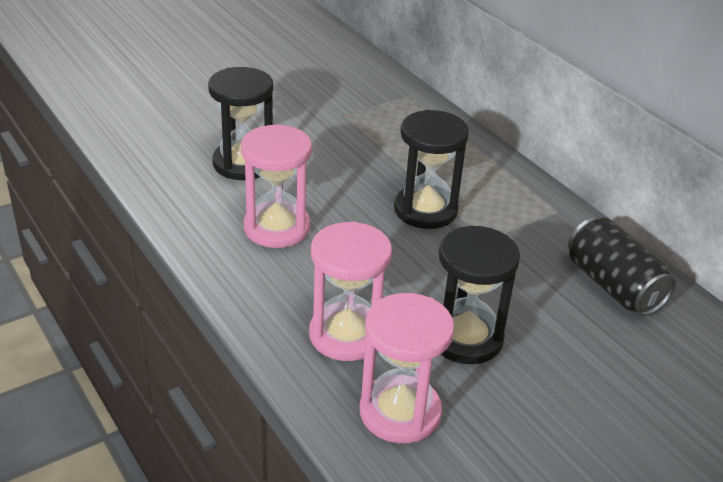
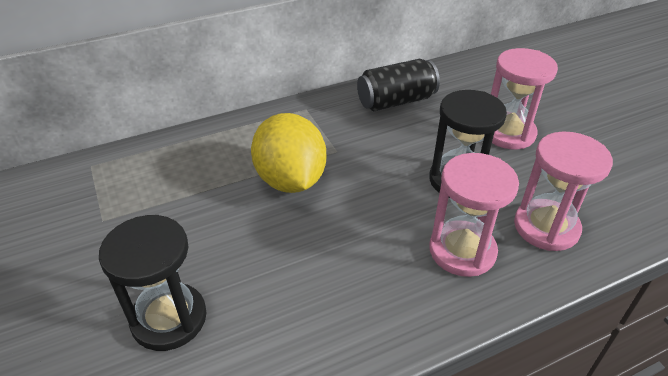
camera: 80 degrees left, 5 degrees up
(277, 228) = (301, 292): pink hourglass -> pink hourglass (508, 133)
(425, 210) = (290, 180): black hourglass -> yellow lemon

